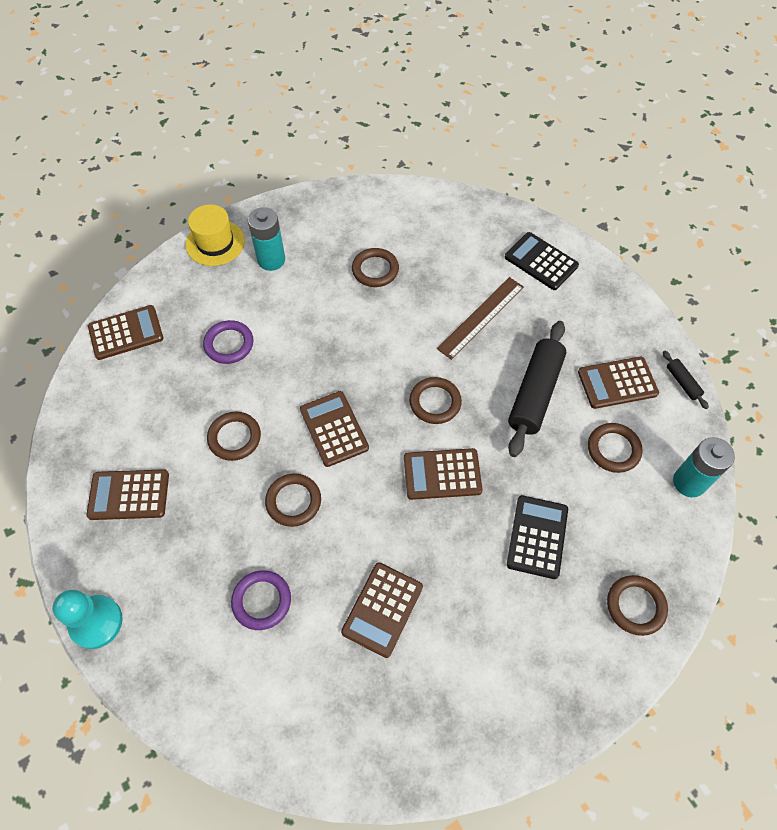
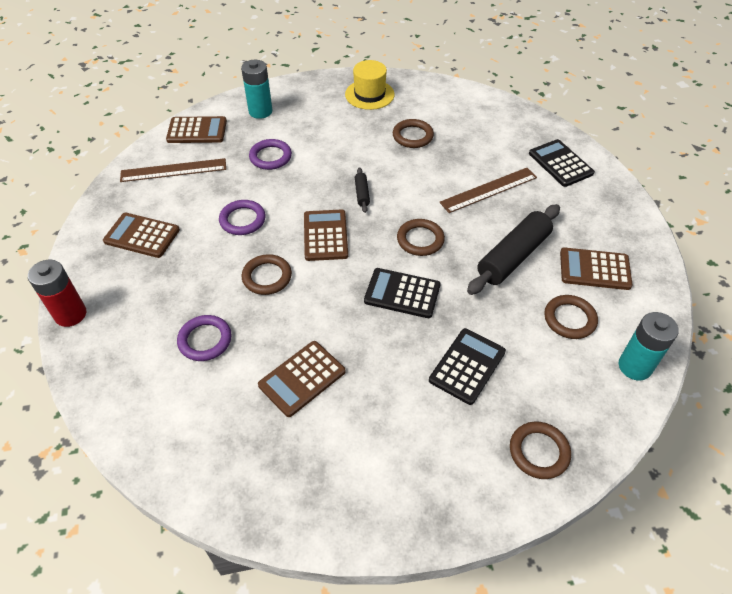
camera: 20 degrees right, 10 degrees down
(96, 622) = (70, 314): turquoise pawn -> red battery
(124, 396) = (173, 170): none -> brown ruler
(215, 243) = (294, 90): yellow hat -> yellow hat (369, 94)
(234, 438) = (242, 220): brown ring -> purple ring
(271, 260) = (331, 110): turquoise battery -> turquoise battery (260, 111)
(442, 474) = (402, 293): brown calculator -> black calculator
(682, 382) = (659, 285): black rolling pin -> black rolling pin (362, 193)

